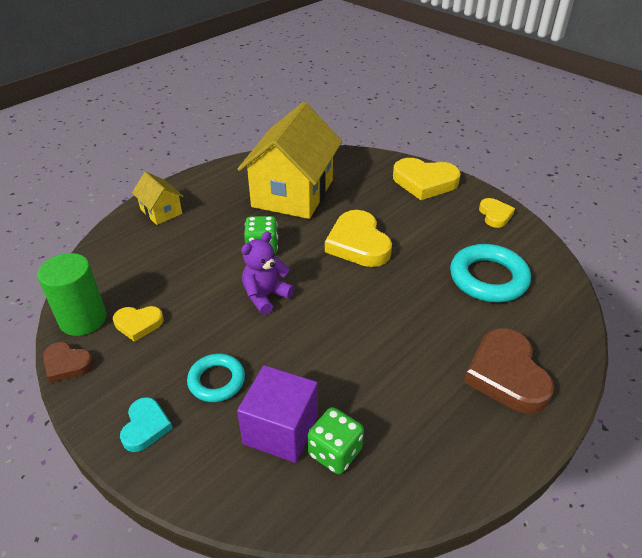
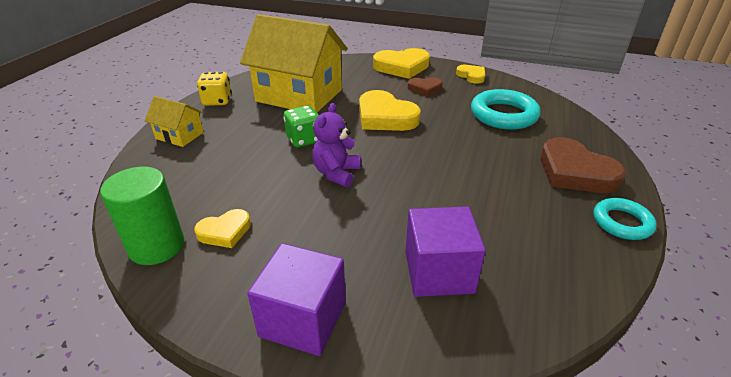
camera: 25 degrees left, 5 degrees down
(67, 364) = (166, 293): brown heart -> brown heart (425, 88)
(145, 427) = (303, 319): turquoise heart -> purple cube
(215, 180) = (217, 101): none -> yellow dice
(216, 381) = (345, 253): turquoise ring -> turquoise ring (622, 222)
(293, 193) = (299, 95): yellow house -> yellow house turned 60 degrees counterclockwise
(335, 452) = (500, 272): green dice -> none

